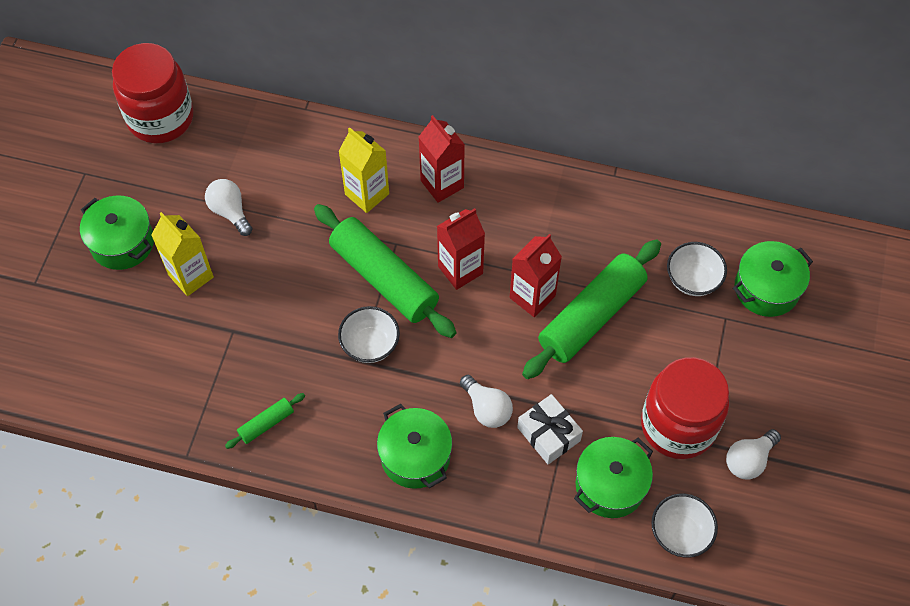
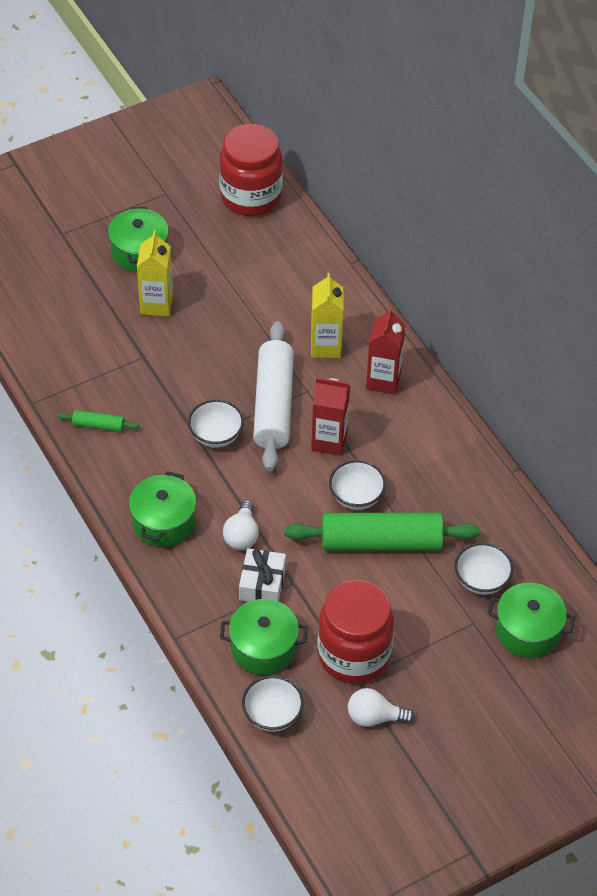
camera: 45 degrees right, 10 degrees down
(230, 212) = (226, 286): white light bulb -> none
(384, 278) = (274, 405): green rolling pin -> white rolling pin
(532, 297) = (356, 497): red carton -> white bowl

